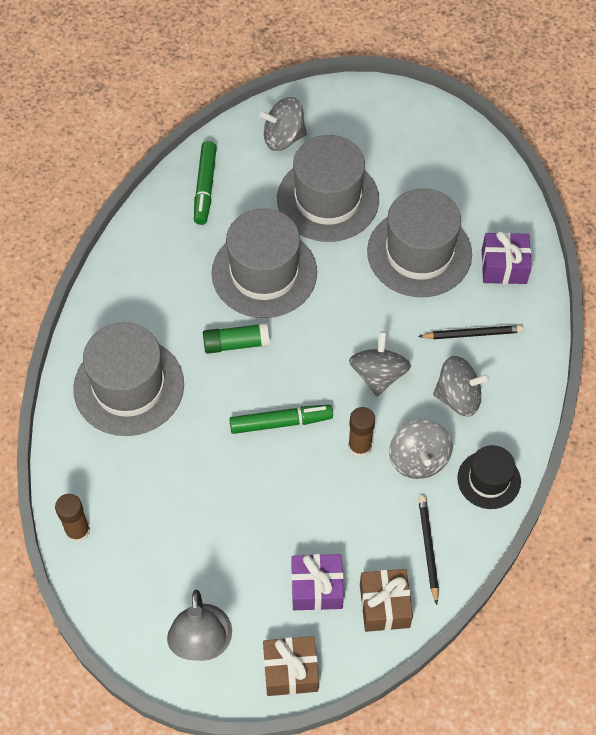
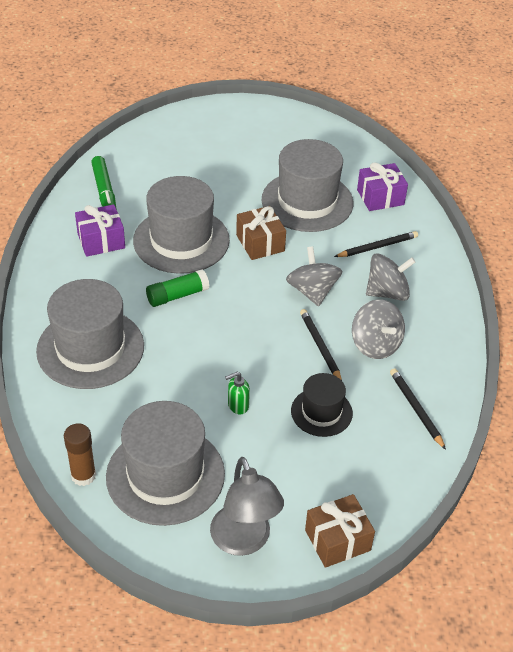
camera: 20 degrees left, 15 degrees down
(250, 494) = (238, 406): none -> green soap dispenser
(280, 422) = (242, 345): green marker -> none
(283, 137) = (159, 147): grey spinning top -> none
(316, 588) = (331, 465): purple gift -> purple gift (101, 241)
(327, 199) = (214, 180): grey hat -> grey hat (165, 475)
(359, 446) = (320, 347): brown glue stick -> black pencil
(384, 606) = (399, 463): brown gift -> brown gift (260, 243)
(489, 480) = (442, 346): black hat -> black hat (321, 412)

